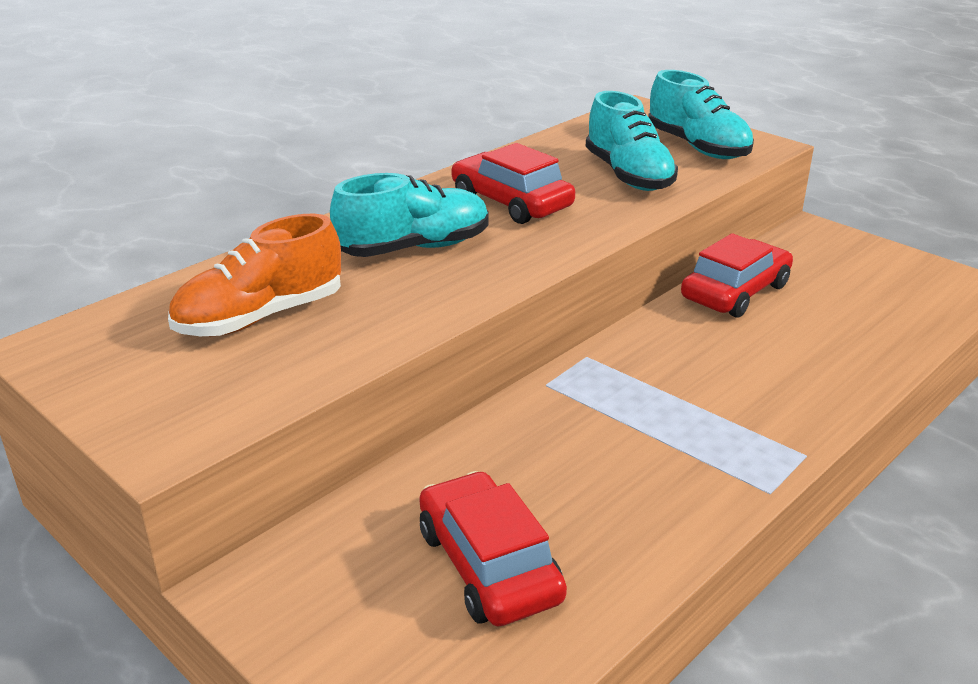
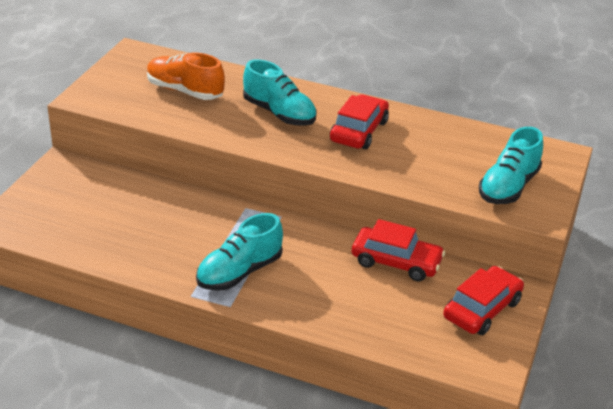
camera: 65 degrees right, 5 degrees up
(488, 565) = (99, 219): red car -> red car (482, 309)
(628, 175) = (434, 165): turquoise shoe -> turquoise shoe (239, 272)

